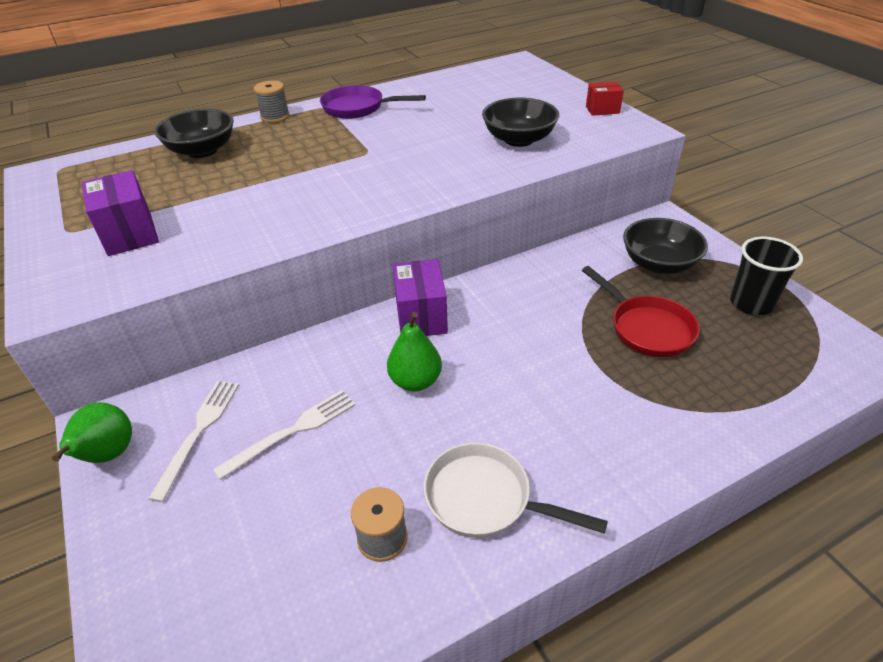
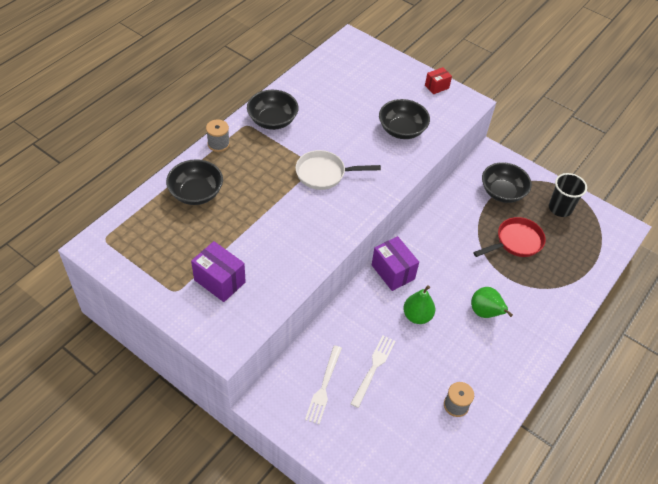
camera: 30 degrees left, 10 degrees up
(108, 455) = (285, 418): green pear -> green pear (485, 313)
(199, 432) = (324, 387): white fork -> white fork turned 150 degrees counterclockwise
(358, 108) = (272, 120): purple pan -> black bowl
(485, 499) = (490, 368): white pan -> white pan (324, 174)
(646, 328) = (516, 242): red pan -> red pan turned 60 degrees counterclockwise

